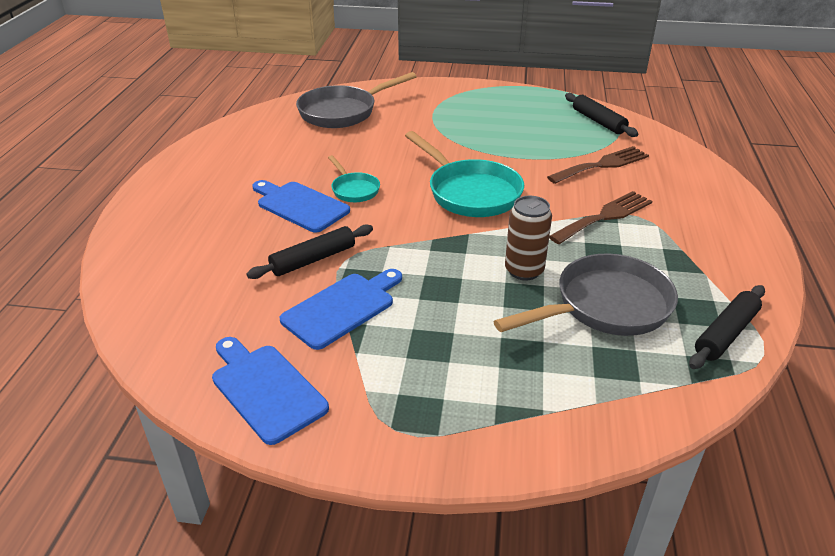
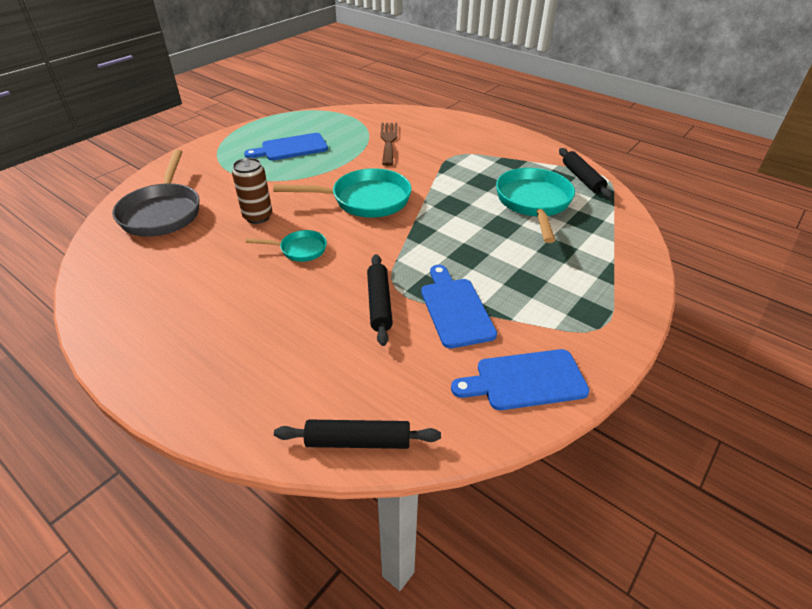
camera: 60 degrees left, 5 degrees up
(300, 205) = (291, 286): blue cutting board -> blue cutting board (291, 148)
(524, 270) = (476, 215): brown can -> brown can (258, 217)
(598, 121) = (335, 120): black rolling pin -> black rolling pin (358, 441)
(605, 216) = (446, 165): brown fork -> none
(605, 306) = (533, 203): grey pan -> turquoise pan

